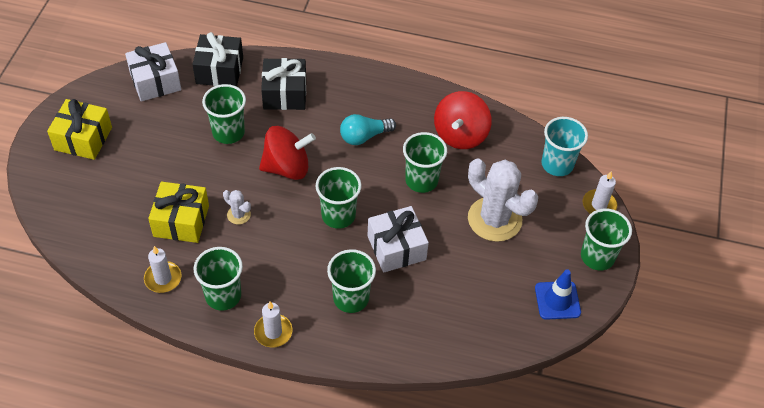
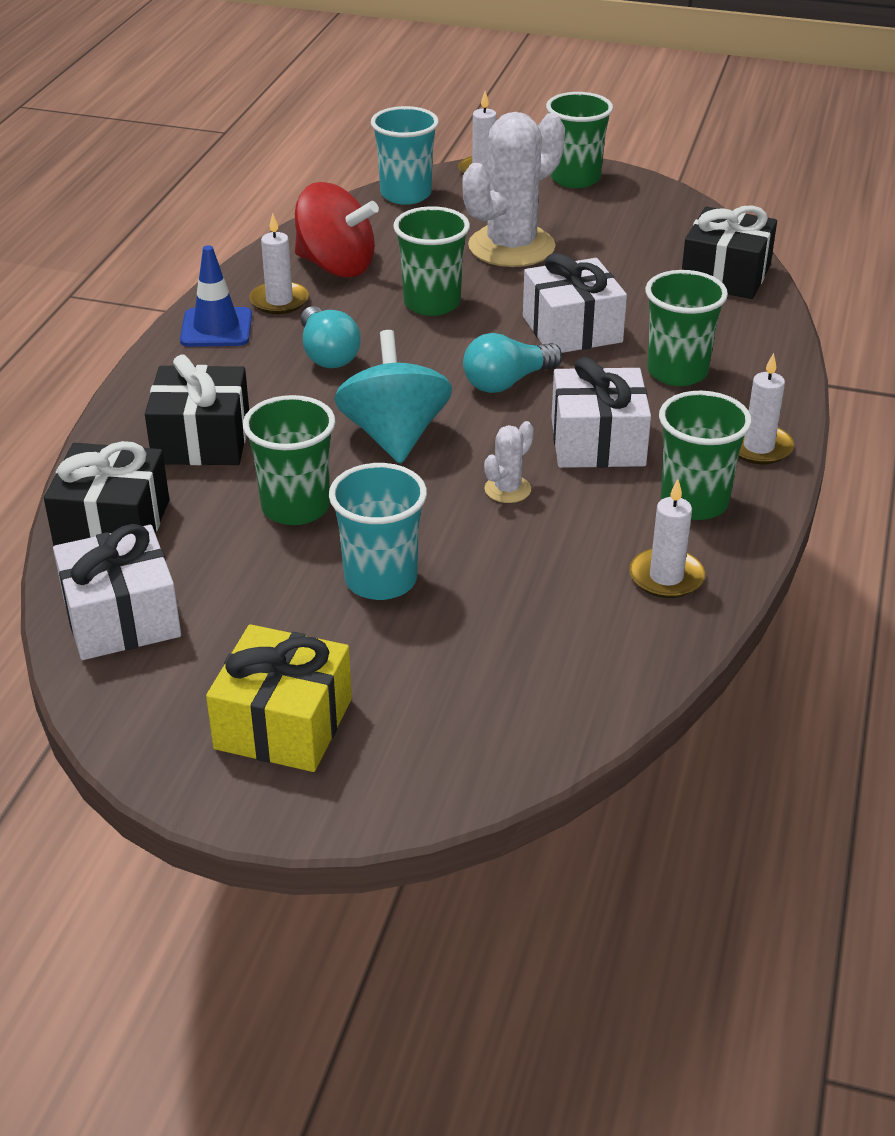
camera: 85 degrees left, 15 degrees down
(171, 166) = (381, 580): none -> turquoise cup
(181, 221) = (525, 560): yellow gift -> none
(279, 255) = (597, 442): none -> white gift
(287, 167) = (394, 436): red spinning top -> turquoise spinning top
(338, 215) = (507, 382): green cup -> turquoise light bulb
(419, 112) = (279, 301): none -> white candle
(470, 335) = (725, 275): none -> black gift
(557, 300) = (653, 210): blue traffic cone -> blue traffic cone (216, 328)

